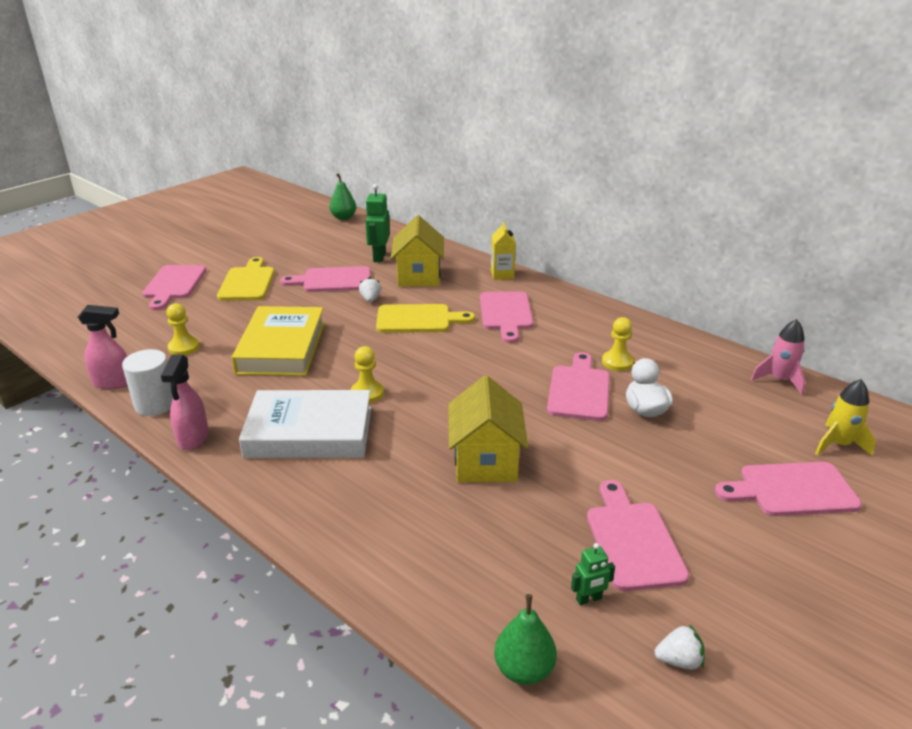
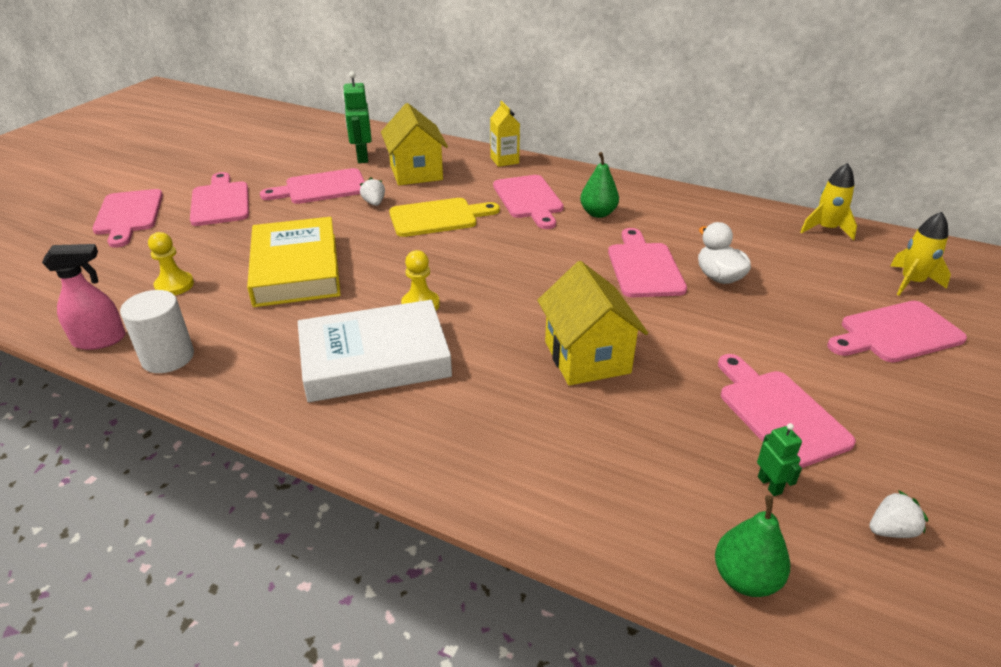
camera: 15 degrees left, 5 degrees up
(193, 438) = (234, 390): pink spray bottle -> none
(247, 282) = (220, 202): yellow cutting board -> pink cutting board
(343, 218) = (301, 120): green pear -> green pear (598, 213)
(589, 599) = (769, 485): green robot -> green robot turned 75 degrees counterclockwise
(617, 362) = (666, 233): yellow pawn -> none
(779, 380) = (826, 229): pink rocket -> yellow rocket

